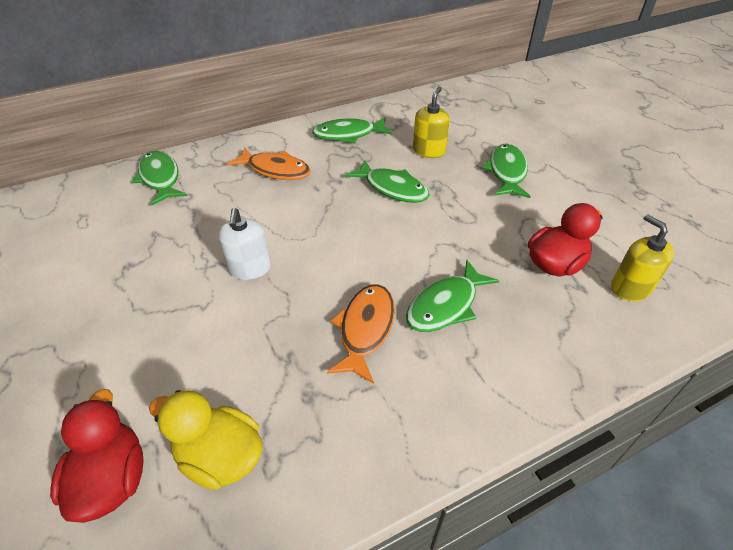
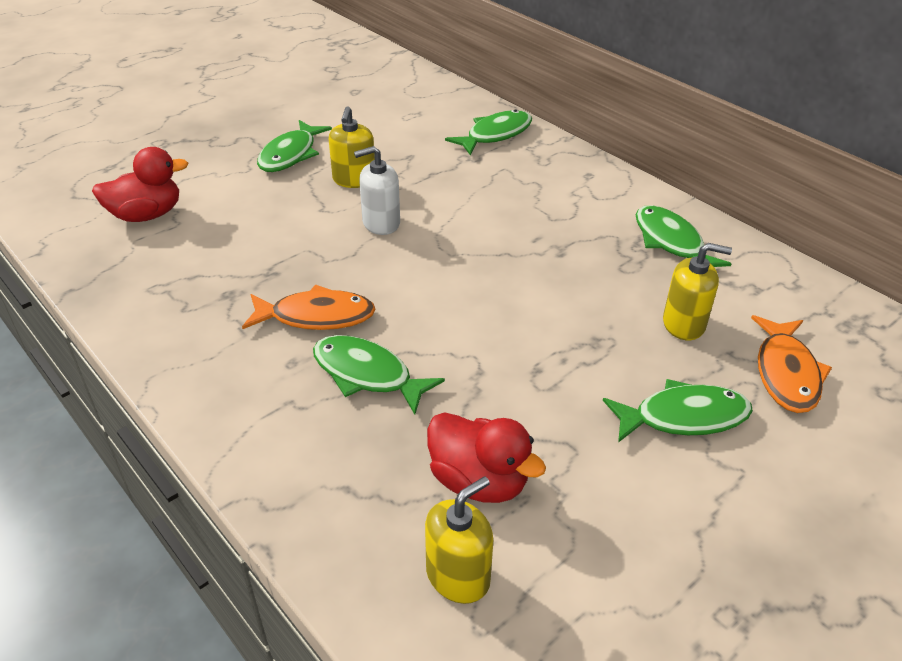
camera: 75 degrees right, 5 degrees down
(167, 277) = (354, 180): none -> yellow soap dispenser
(220, 456) = (166, 259): yellow duck -> none
(275, 170) = (554, 202): orange fish -> orange fish (786, 373)
(392, 188) = (571, 301): green fish -> green fish (290, 155)

